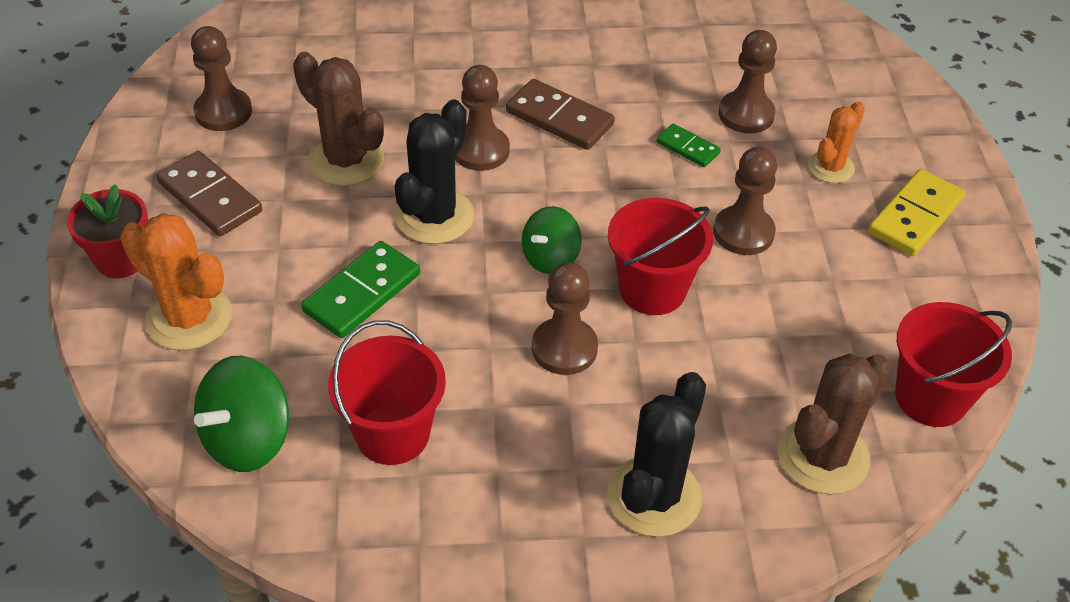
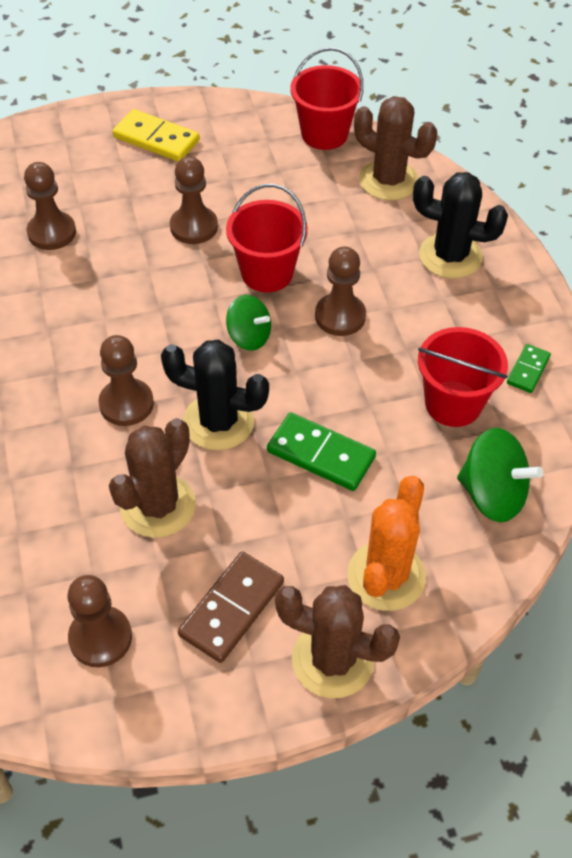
camera: 100 degrees left, 5 degrees up
(121, 259) = (332, 660): red flower pot -> brown cactus
(559, 118) = (73, 353): brown domino -> none
(687, 148) = (100, 265): green domino -> green domino (528, 370)
(830, 167) = (110, 182): orange cactus -> none

